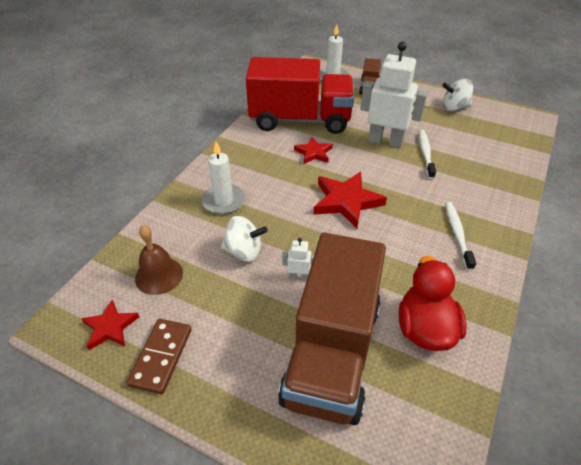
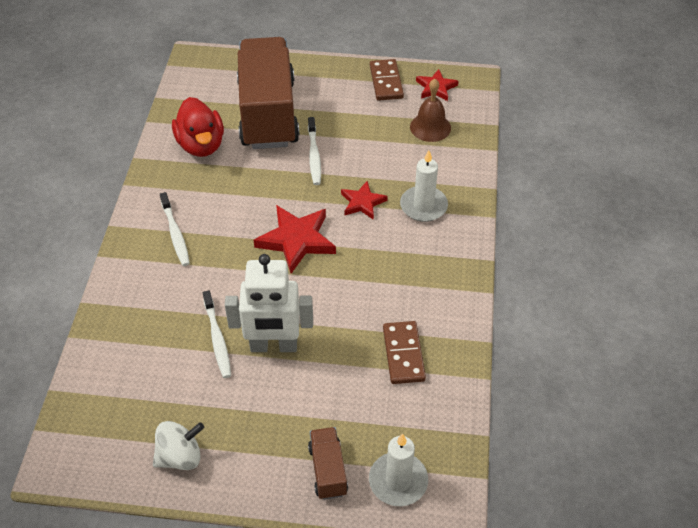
camera: 160 degrees right, 5 degrees up
(244, 251) = (372, 163): white spinning top -> none
(299, 277) = (314, 156): white robot -> white toothbrush
(300, 120) = (403, 354): red truck -> brown domino
(313, 153) = (359, 298): red star -> red star (362, 202)

